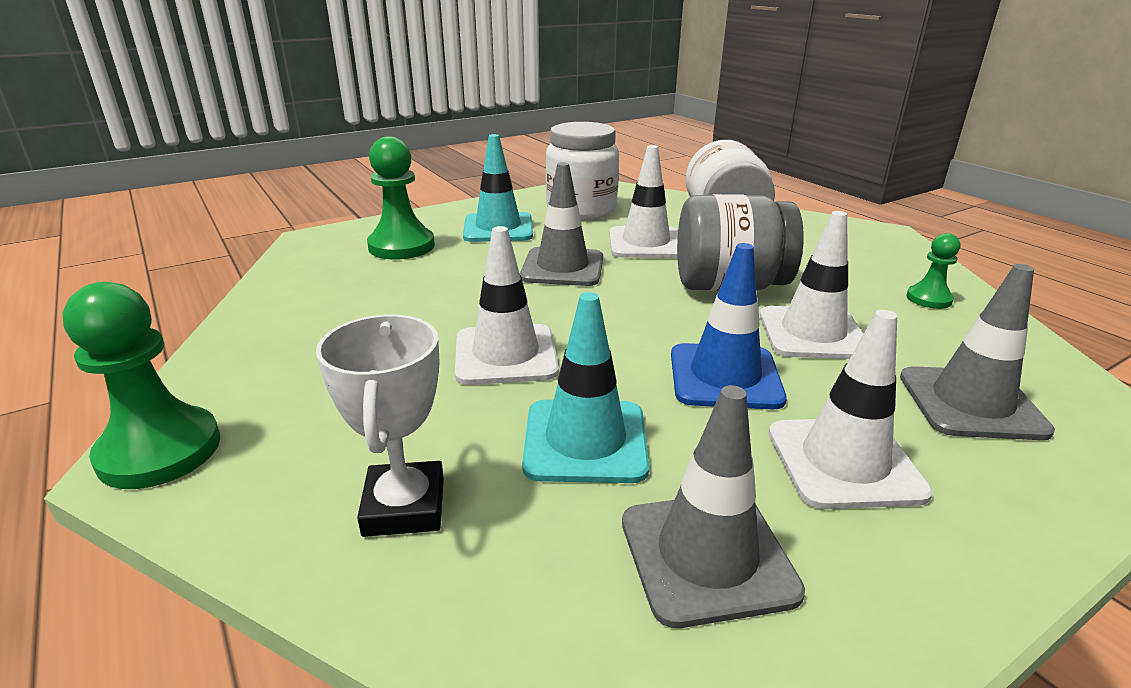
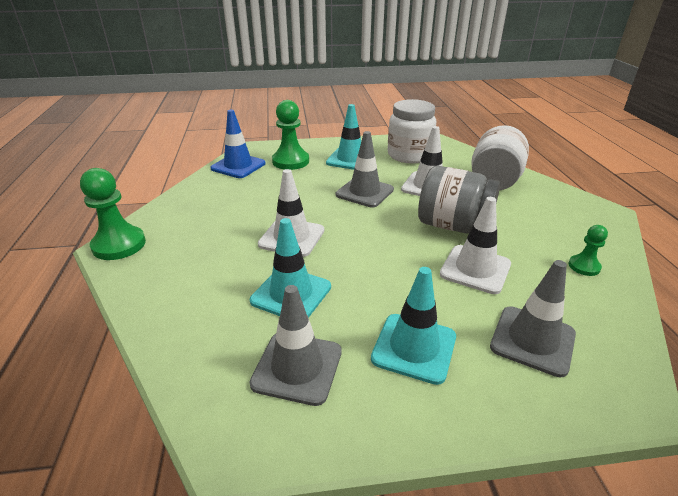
camera: 25 degrees right, 5 degrees up
(404, 507) = (189, 299): white trophy -> none
(725, 377) = (395, 281): blue traffic cone -> blue traffic cone (238, 166)
(844, 462) = (414, 348): white traffic cone -> turquoise traffic cone

